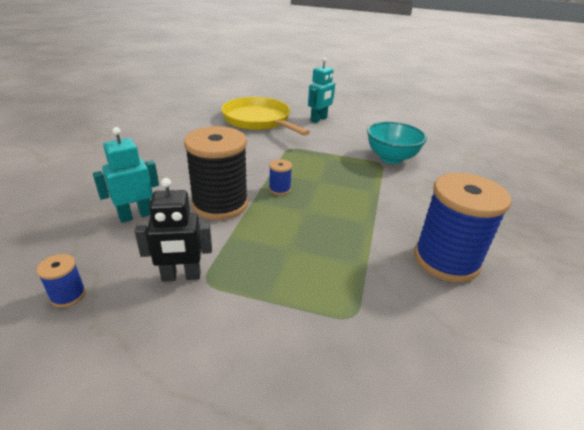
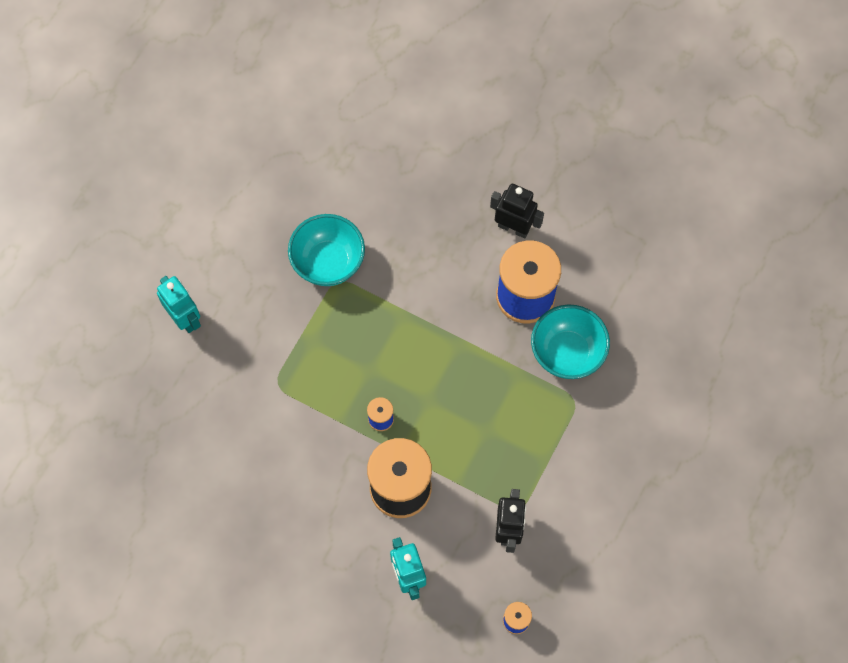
camera: 75 degrees left, 35 degrees up
(259, 120) = (173, 410): yellow pan -> none
(407, 301) = (567, 353): none -> turquoise bowl
(508, 244) = (513, 228): none -> black robot

